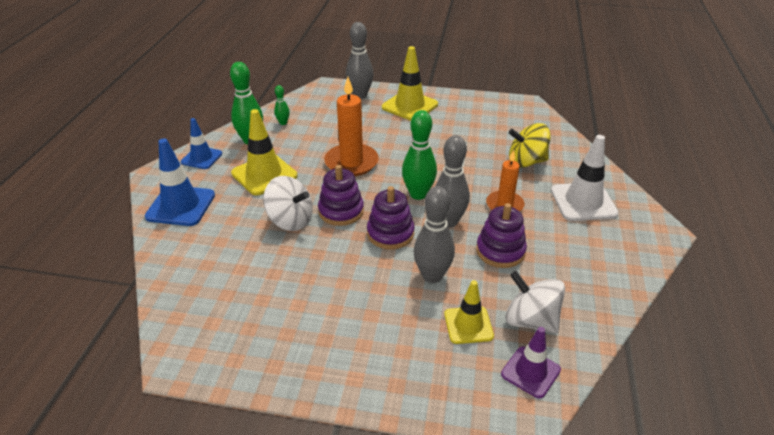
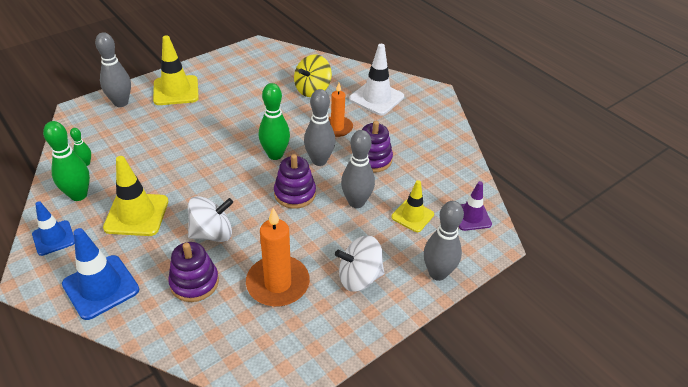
camera: 50 degrees left, 5 degrees up
(341, 211) = (239, 201): purple stacking toy -> purple stacking toy (194, 282)
(351, 162) = (194, 161): orange candle -> orange candle (278, 283)
(418, 393) = (437, 273): none -> grey bowling pin
(530, 320) = (437, 189): white spinning top -> white spinning top (359, 277)

